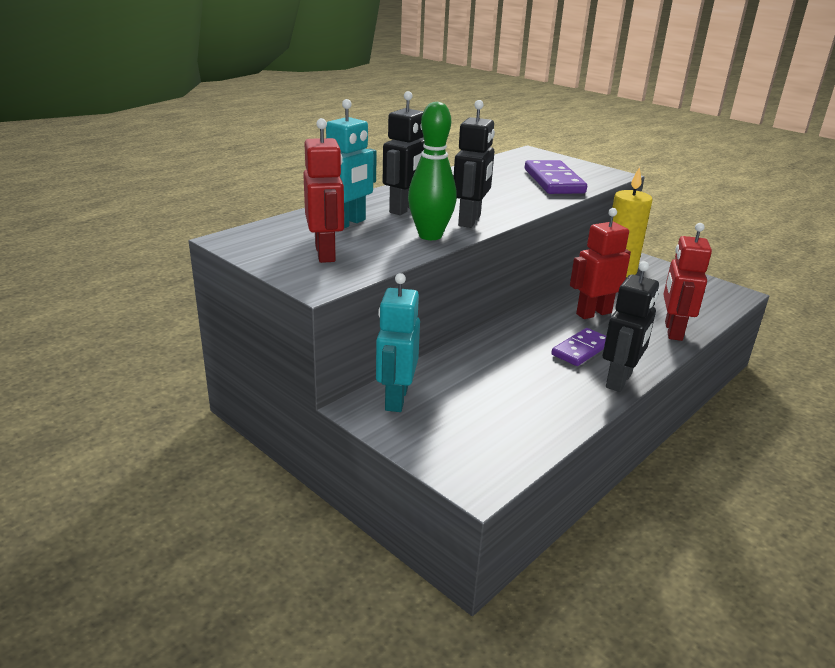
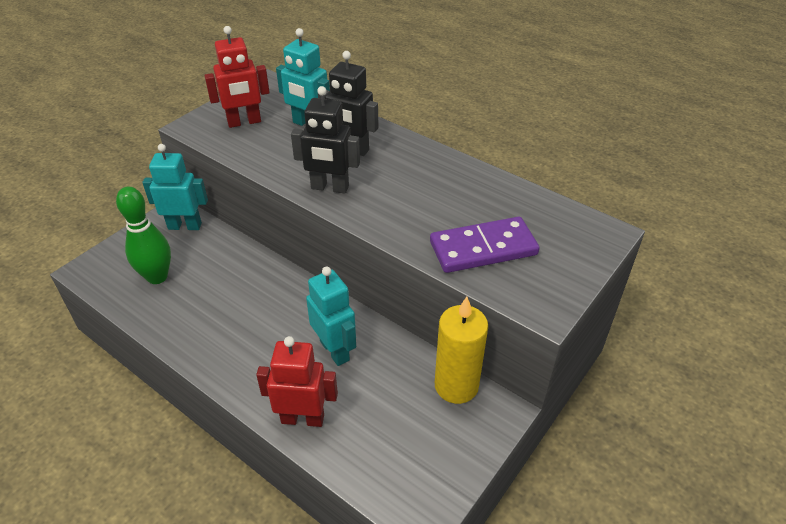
camera: 85 degrees right, 15 degrees up
(430, 236) = (288, 167): green bowling pin -> green bowling pin (157, 277)
(581, 350) = (258, 335): purple domino -> none
(593, 313) = (335, 350): red robot -> turquoise robot
(619, 380) = (203, 358): black robot -> none

